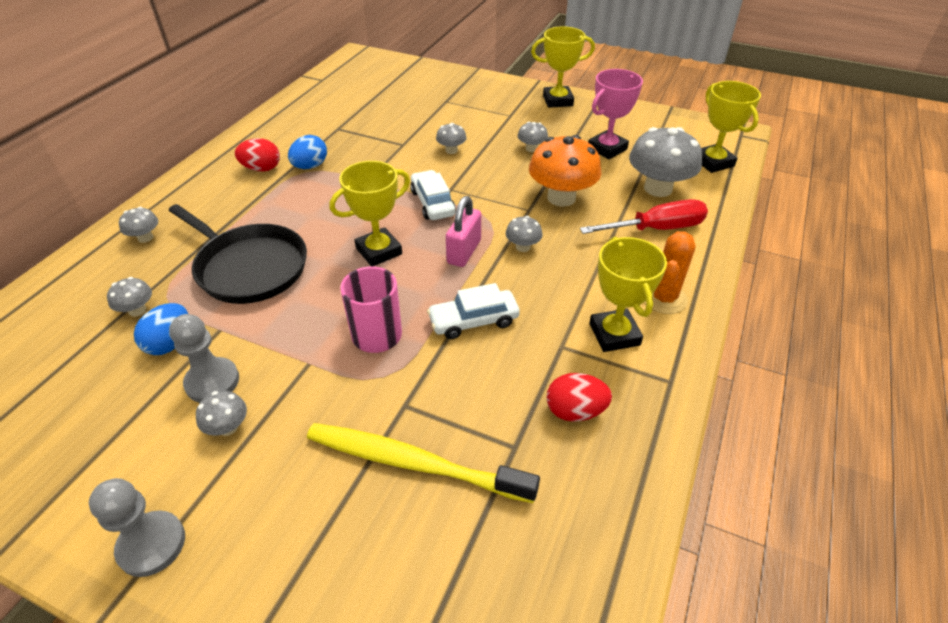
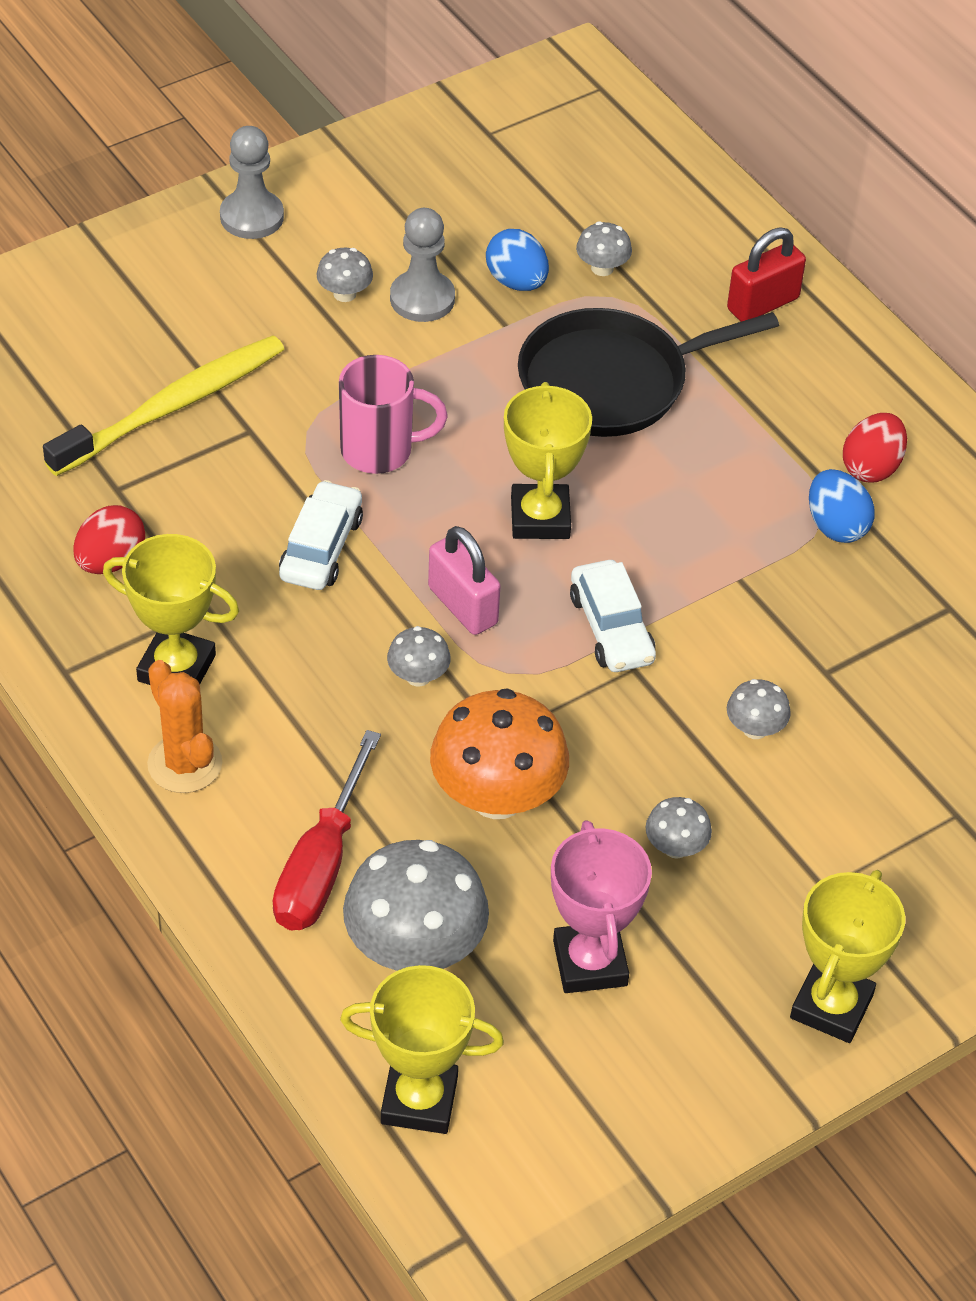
camera: 120 degrees right, 5 degrees up
(145, 238) = (763, 304): grey mushroom -> red padlock
(432, 203) = (611, 628): white car -> white car turned 60 degrees clockwise

